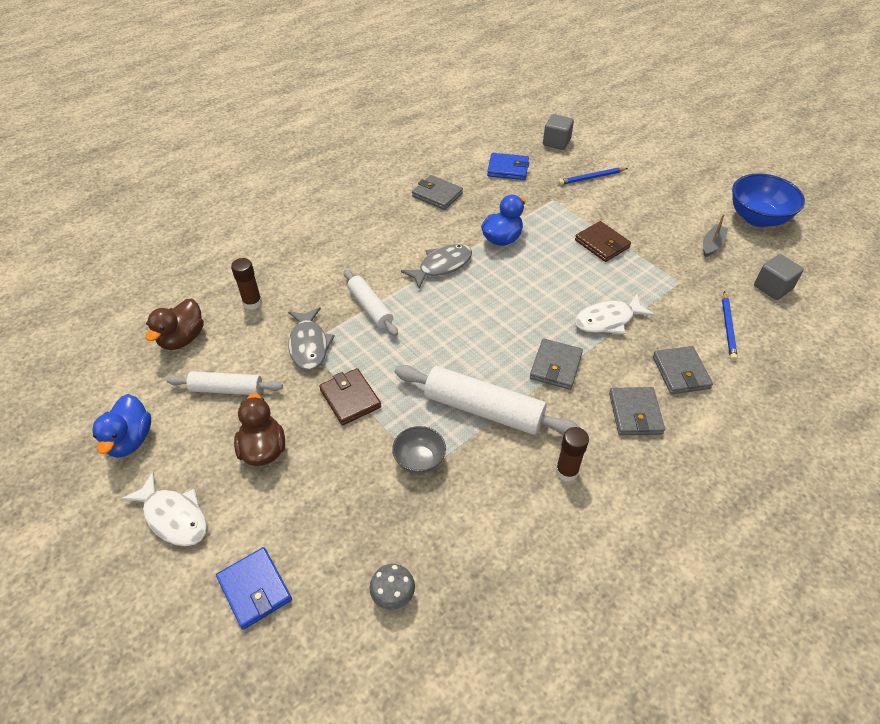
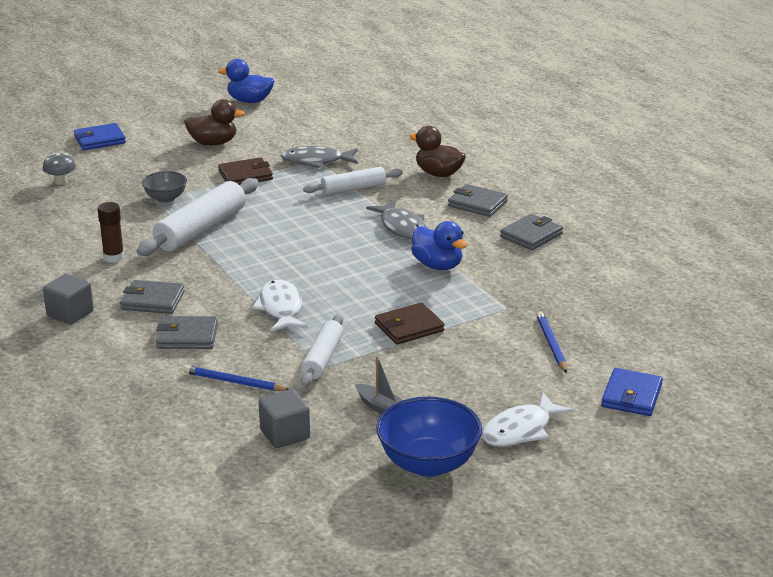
camera: 100 degrees right, 20 degrees down
(173, 516) = (173, 116): white fish -> white fish (521, 430)
(182, 338) = (348, 114): brown duck -> brown duck (438, 174)
(227, 389) = (282, 130): white rolling pin -> white rolling pin (322, 358)
(252, 303) = (381, 140): brown glue stick -> none
(508, 169) = (580, 286): blue wallet -> blue wallet (631, 396)
(555, 366) = (232, 269): grey wallet -> grey wallet (477, 204)
(556, 142) = (644, 331): grey cube -> grey cube (70, 313)

